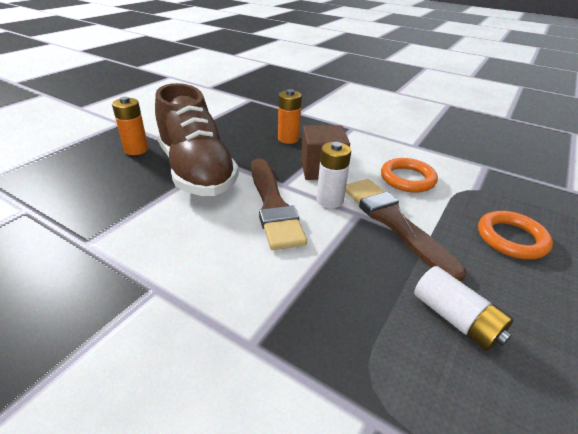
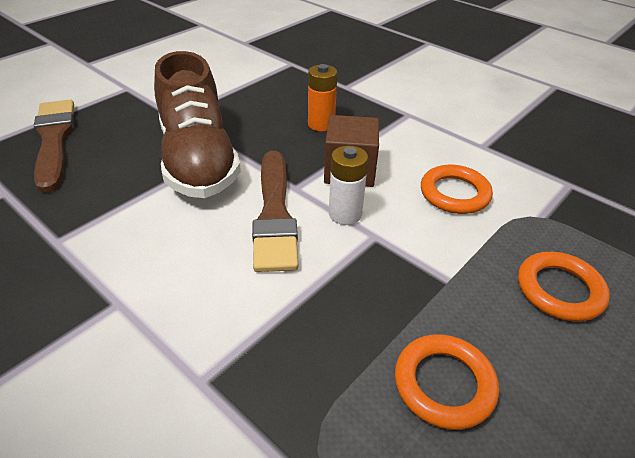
camera: 10 degrees right, 5 degrees up
(136, 150) = (137, 126): orange battery -> none
(393, 222) = (414, 251): brown brush -> brown brush (54, 140)
(455, 319) = (444, 384): white battery -> orange ring

